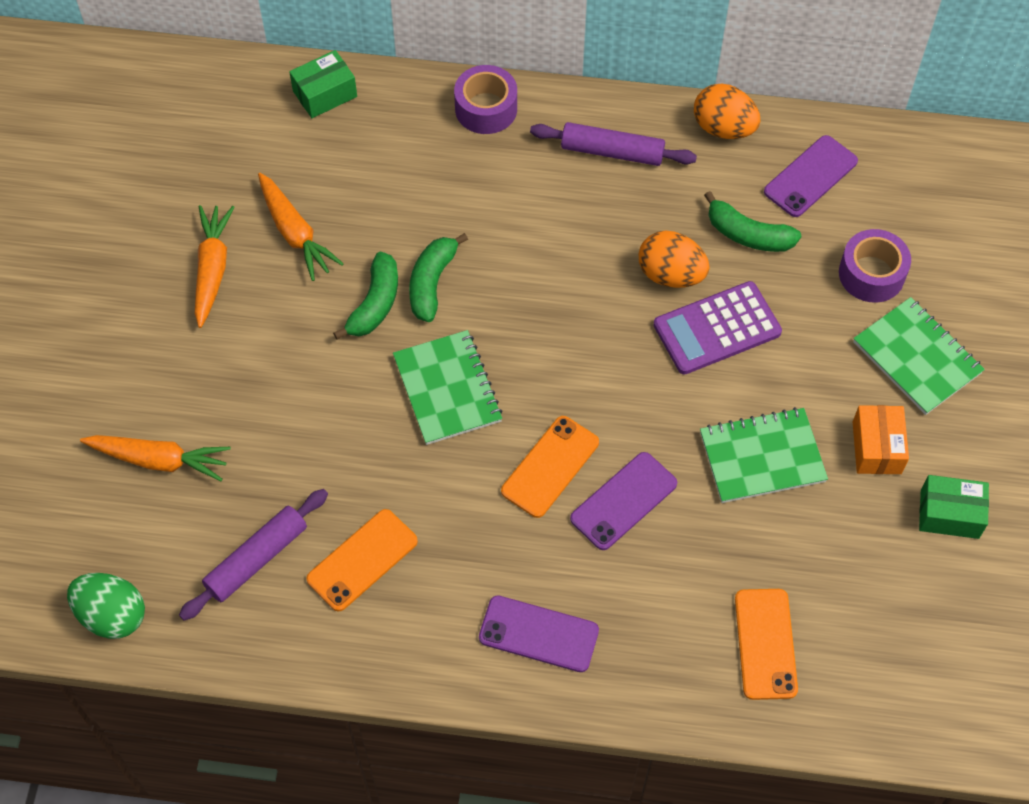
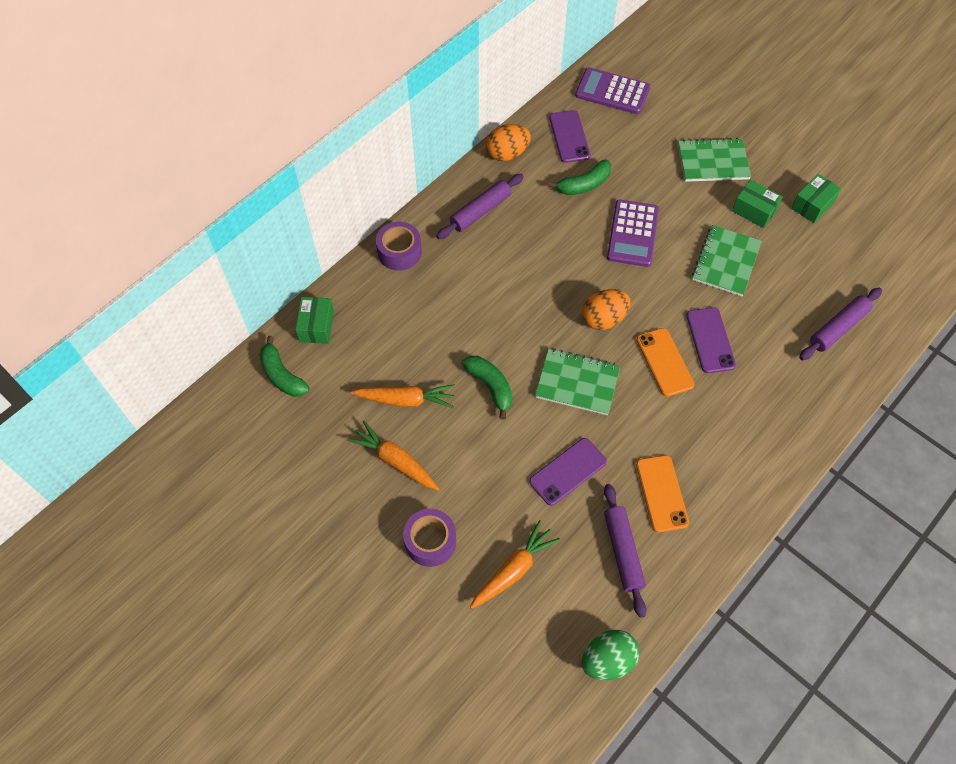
camera: 55 degrees left, 0 degrees up
(432, 283) = (499, 349): green banana -> green banana (282, 375)
(538, 634) = (767, 430): purple phone -> purple phone (567, 471)
(671, 274) = (582, 233): orange egg -> orange egg (603, 319)
(765, 644) = (838, 328): orange phone -> purple rolling pin
(871, 274) = (649, 149): purple tape -> purple tape (430, 541)
(876, 447) = (754, 210): orange box -> green box
(930, 182) = (612, 92): none -> purple calculator

